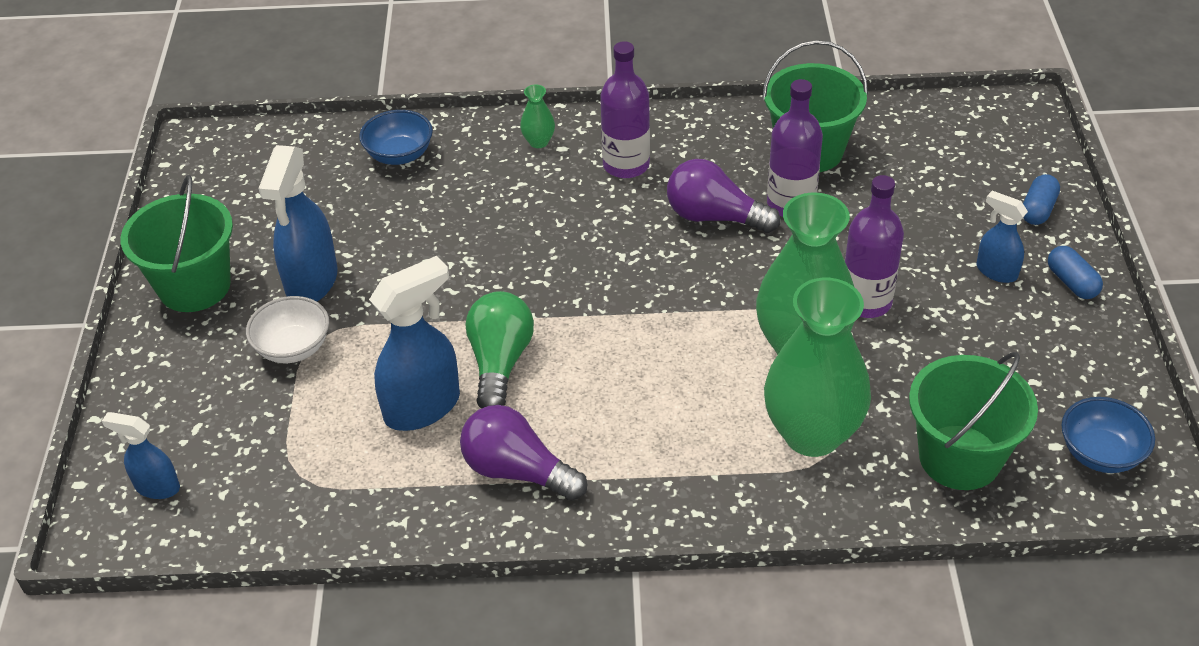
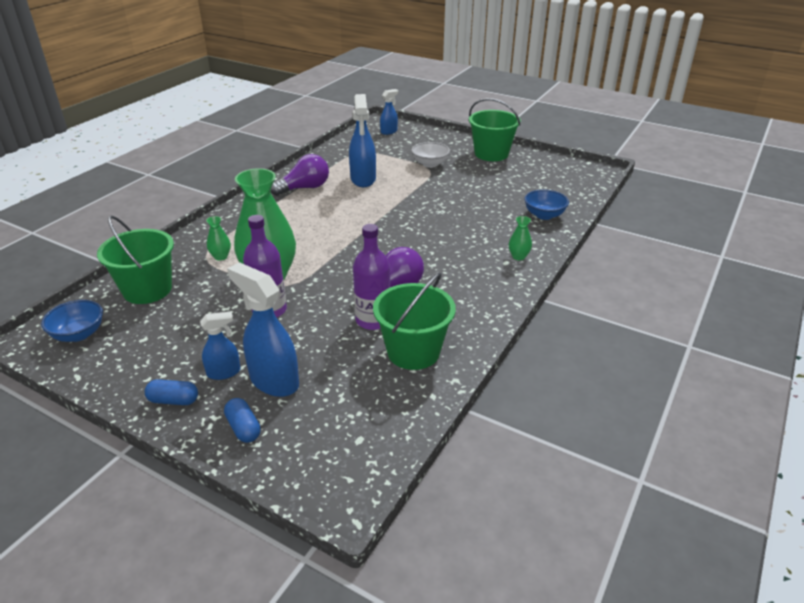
camera: 120 degrees right, 10 degrees down
(311, 282) = (467, 175): blue spray bottle -> blue spray bottle (274, 381)
(500, 362) = (366, 200): green light bulb -> none
(626, 165) = (469, 277): purple bottle -> none
(812, 434) = (221, 257): green vase -> green vase, size x0.41

